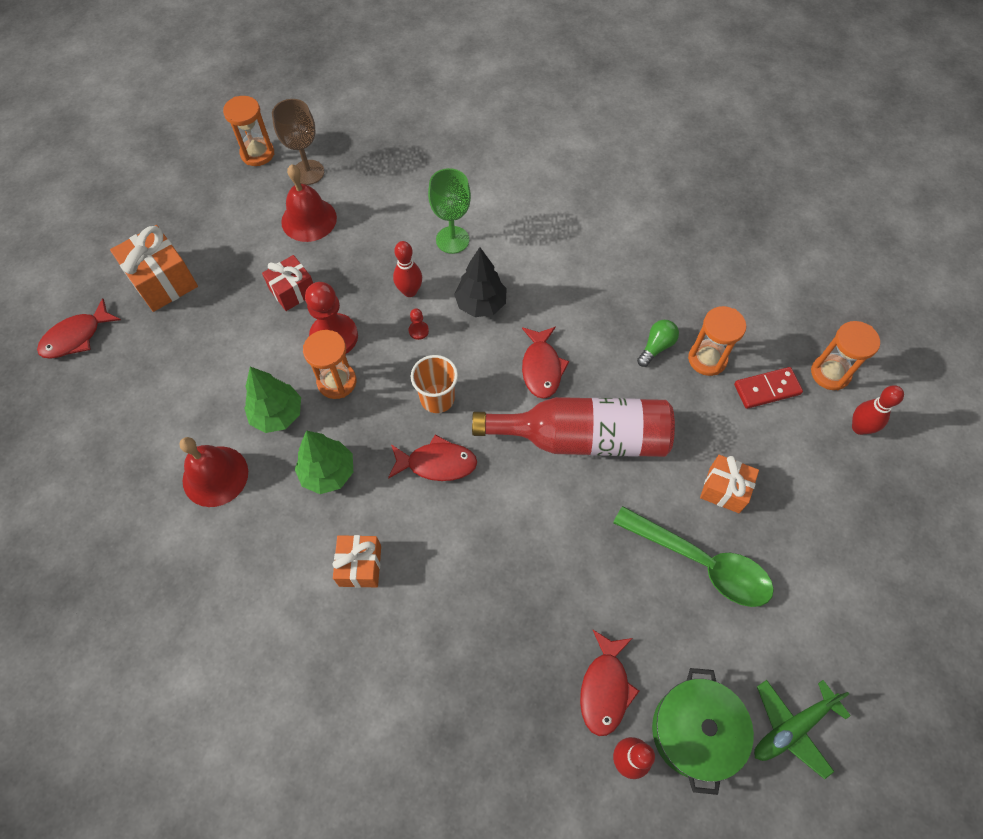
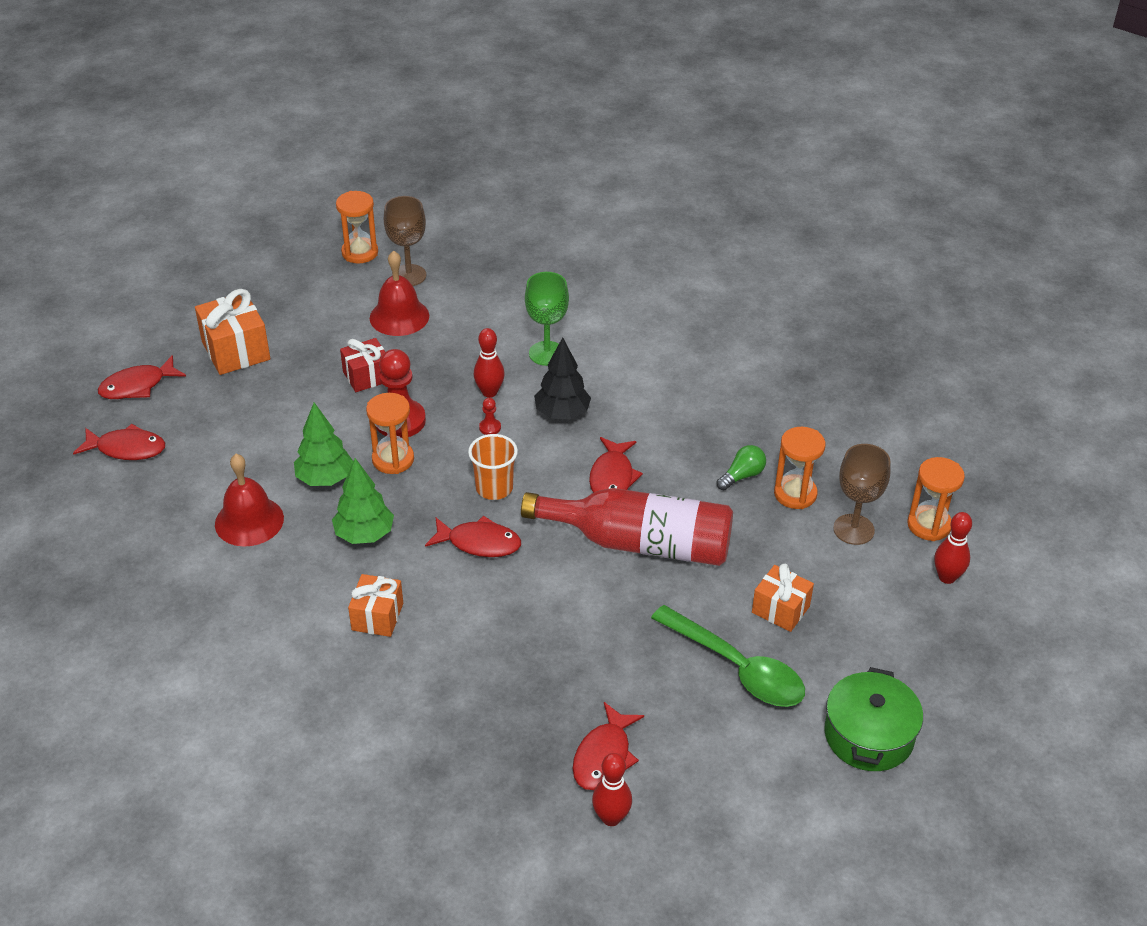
camera: 10 degrees right, 20 degrees down
(80, 411) = (127, 449): none -> red fish
(695, 731) = (689, 807): green pot -> green pot (868, 735)
(767, 389) = (853, 529): red domino -> brown goblet
(792, 727) = (794, 820): green plane -> none

